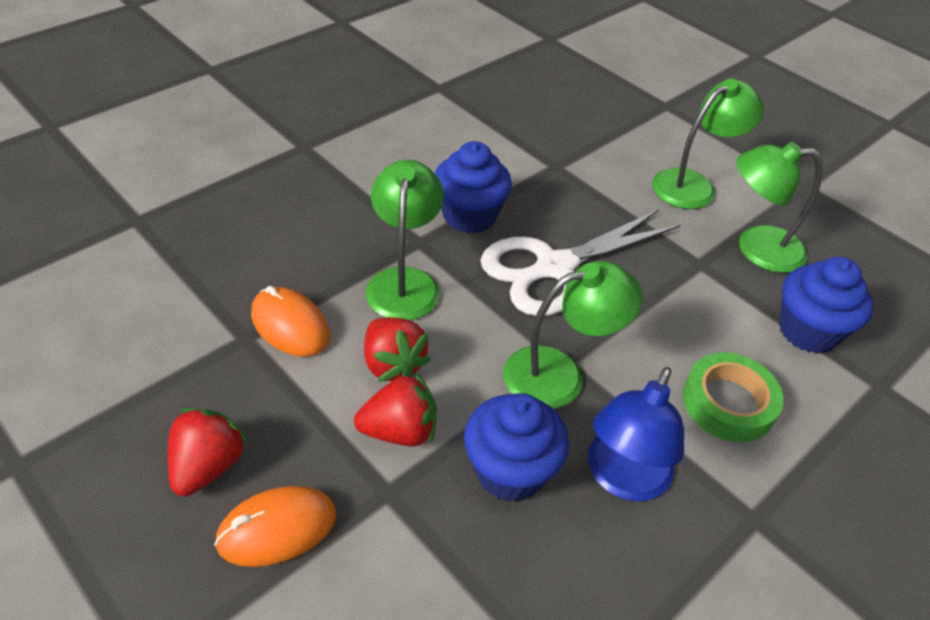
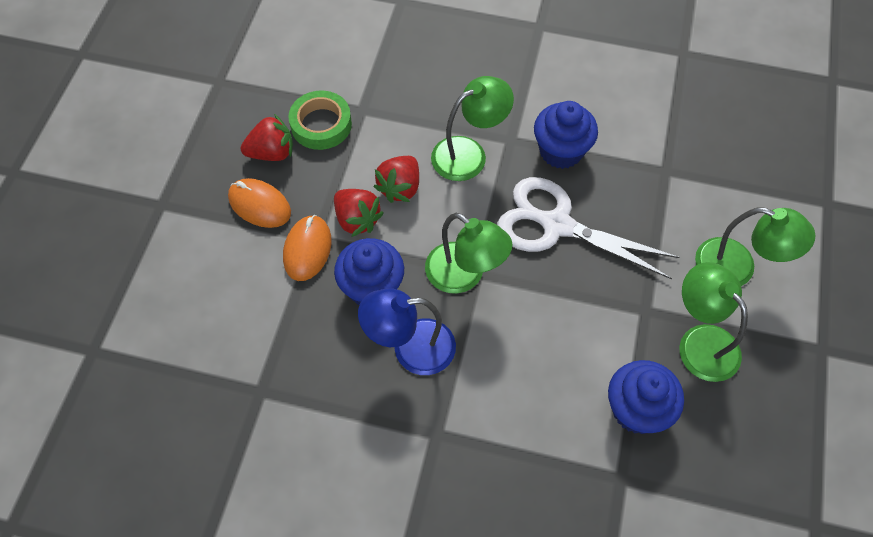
camera: 60 degrees right, 15 degrees up
(290, 325) = (387, 123): orange mouse -> orange mouse (307, 249)
(728, 403) = (520, 383): green tape -> green tape (321, 124)

